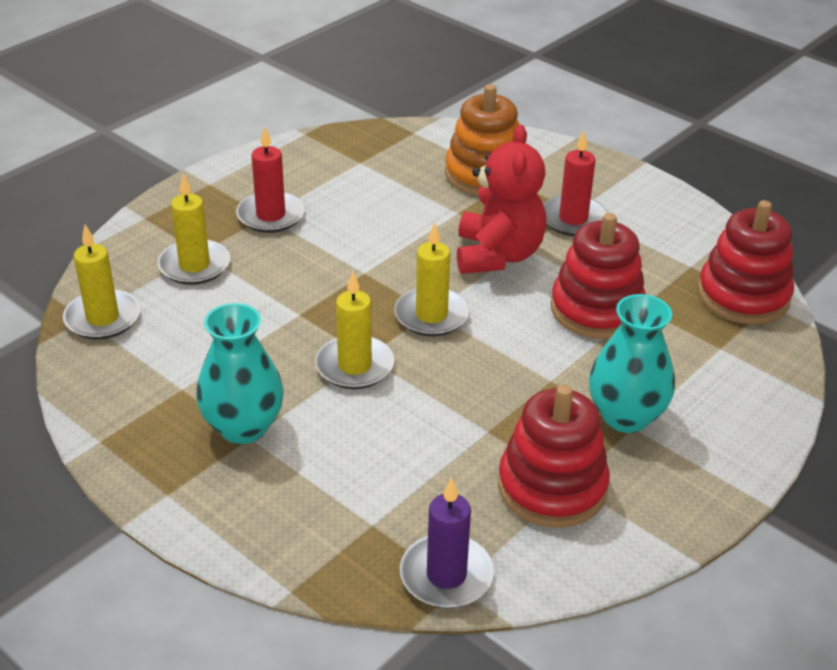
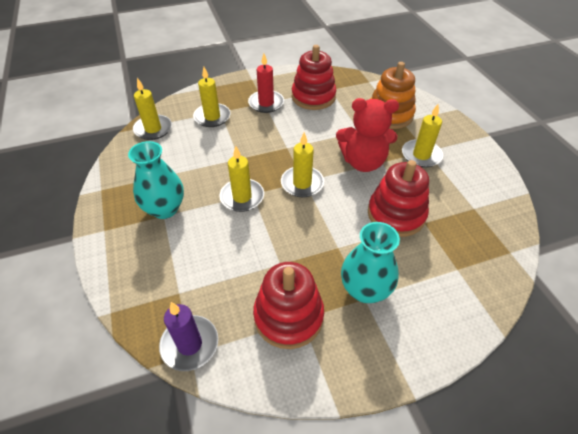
camera: 30 degrees right, 10 degrees up
(498, 255) = (363, 162): red teddy bear -> red teddy bear turned 60 degrees clockwise
(573, 219) = (421, 155): red candle -> yellow candle
(743, 296) = (496, 240): red stacking toy -> red stacking toy (313, 97)

